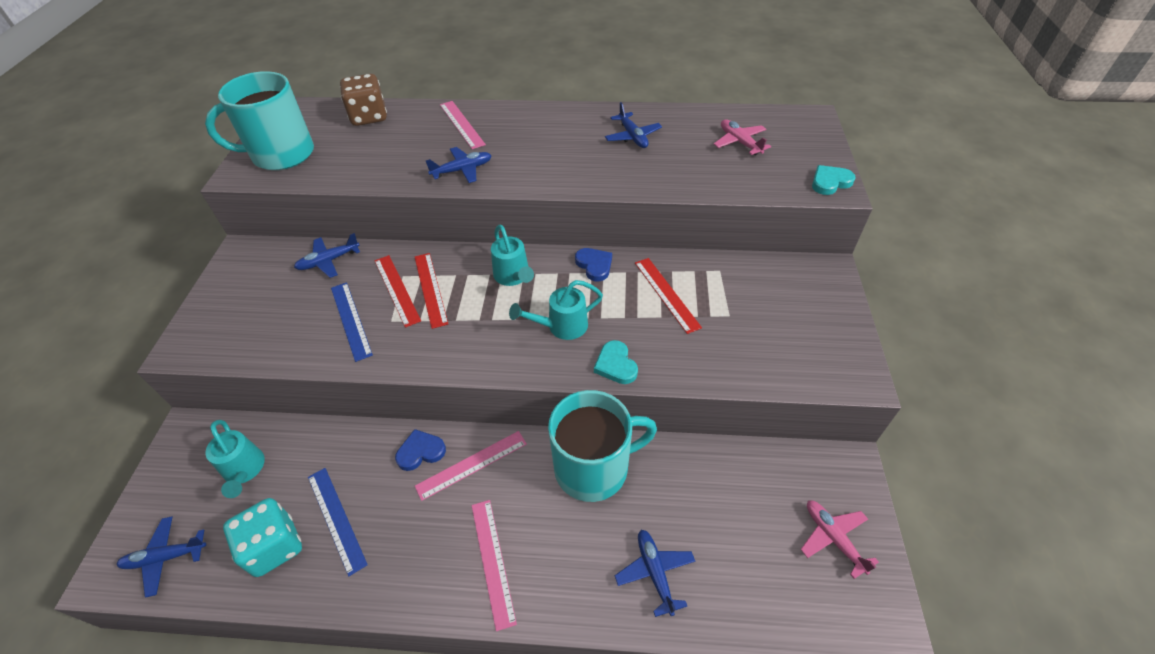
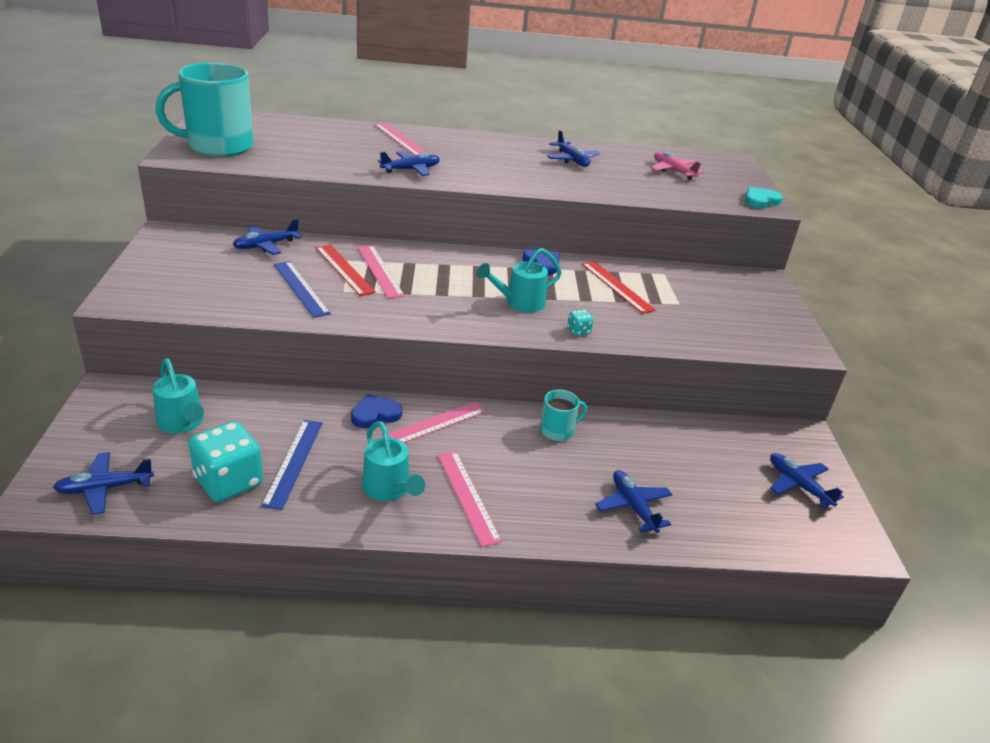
camera: 10 degrees left, 15 degrees down
(336, 519) = (293, 462): blue ruler -> blue ruler turned 45 degrees clockwise
(369, 117) = (303, 128): brown dice -> none
(430, 289) = (380, 271): red ruler -> pink ruler
(513, 276) = (463, 267): turquoise watering can -> turquoise watering can (389, 489)
(593, 467) = (557, 431): turquoise mug -> turquoise mug, size x0.45
(616, 365) = (578, 331): turquoise heart -> turquoise dice
(833, 538) = (798, 485): pink plane -> blue plane

